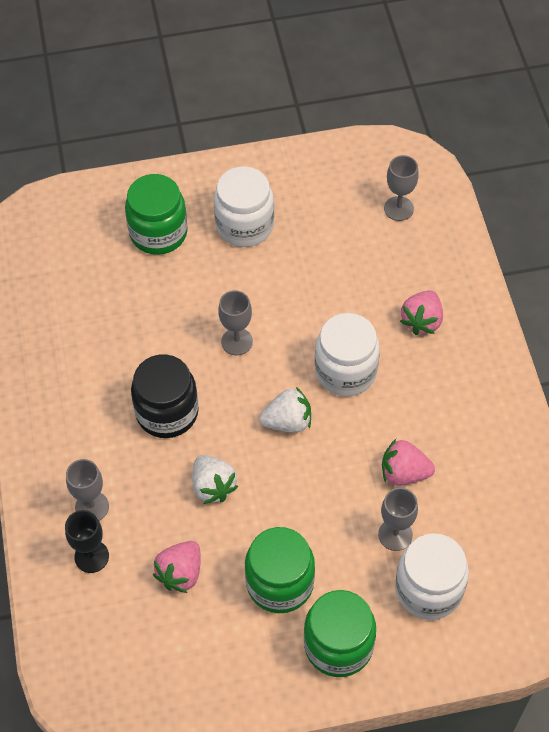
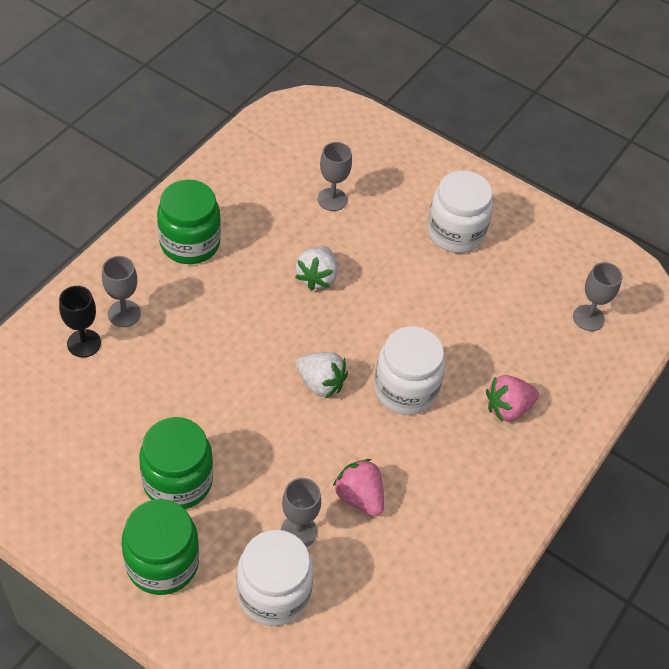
camera: 40 degrees right, 5 degrees down
(158, 233) = (388, 187): green jar -> green jar (190, 243)
(167, 412) = (247, 301): black jar -> none
(180, 573) = (123, 409): pink strawberry -> none
(213, 486) = (216, 376): white strawberry -> white strawberry (317, 277)
(237, 341) = (353, 300): grey goblet -> grey goblet (332, 199)

